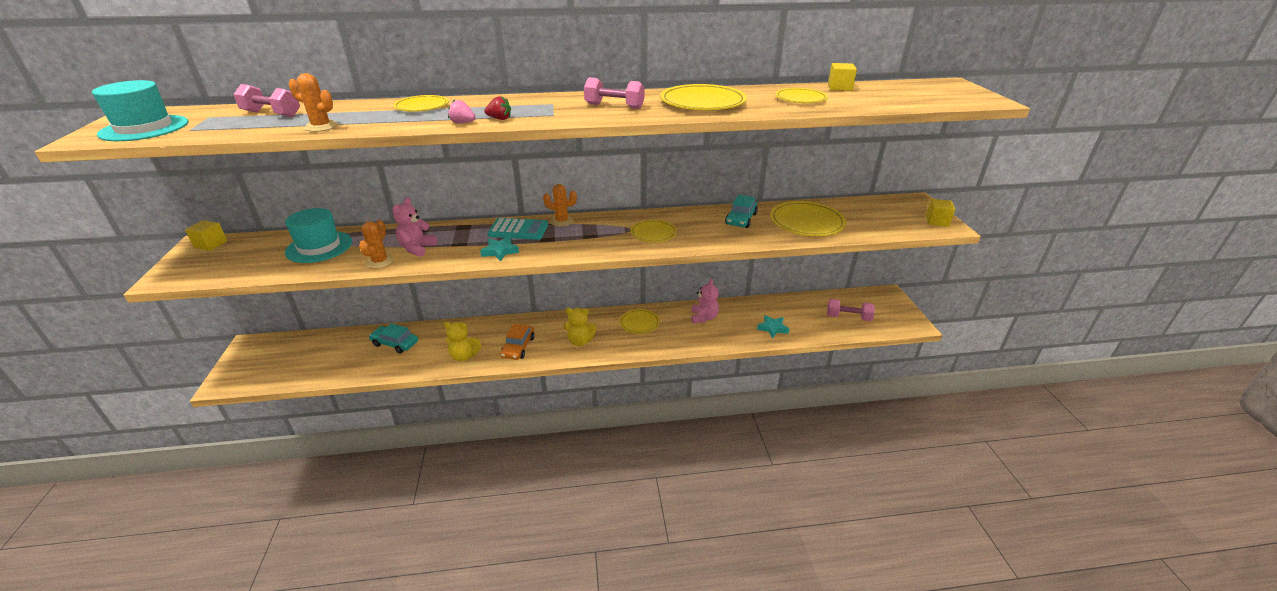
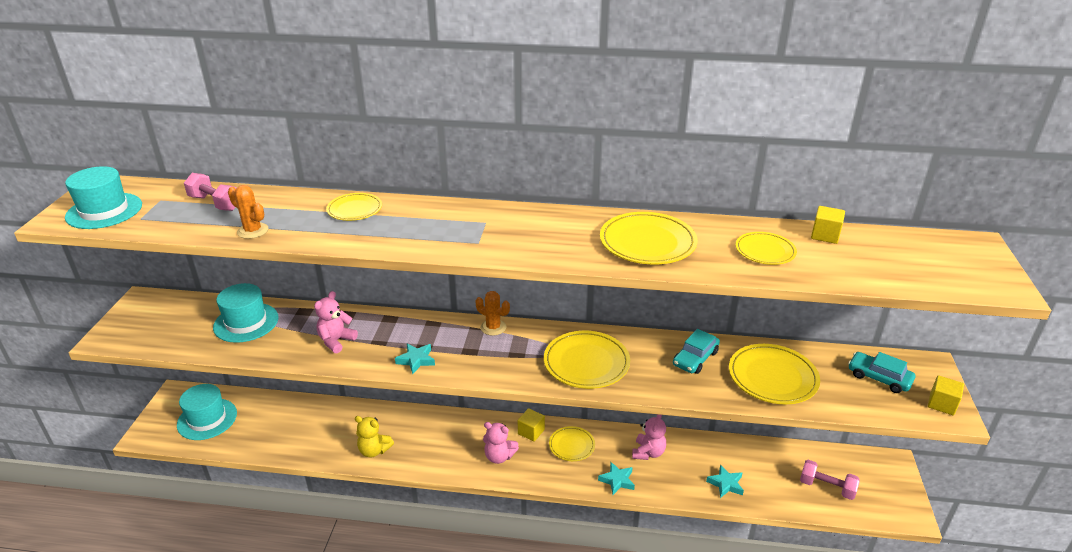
camera: 15 degrees right, 0 degrees up
(211, 244) = (151, 302): yellow cube -> yellow cube (531, 432)
(288, 359) = (207, 419): none -> turquoise hat
(380, 262) = (297, 353): orange cactus -> none
(395, 343) = (310, 420): turquoise car -> turquoise car (879, 378)
(462, 123) = (384, 244): pink strawberry -> none
(499, 119) = (422, 242): red strawberry -> none
(518, 230) = (444, 332): turquoise calculator -> none
(518, 347) = (432, 451): orange car -> none
(580, 341) = (499, 456): yellow teddy bear -> pink teddy bear
(614, 106) = (548, 236): pink dumbbell -> none
(653, 233) = (586, 363): yellow plate -> yellow plate, size x1.65
(686, 341) = (617, 480): none -> turquoise star

